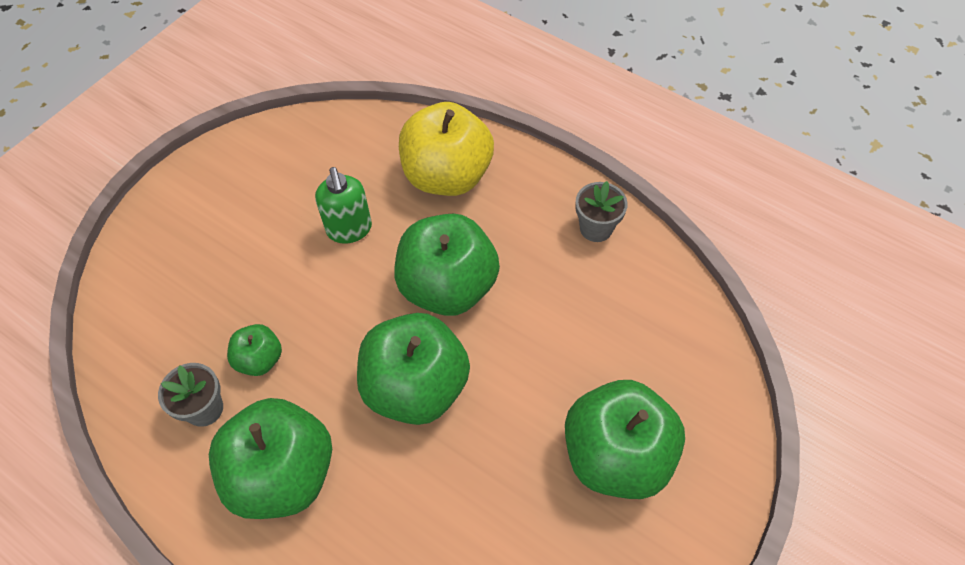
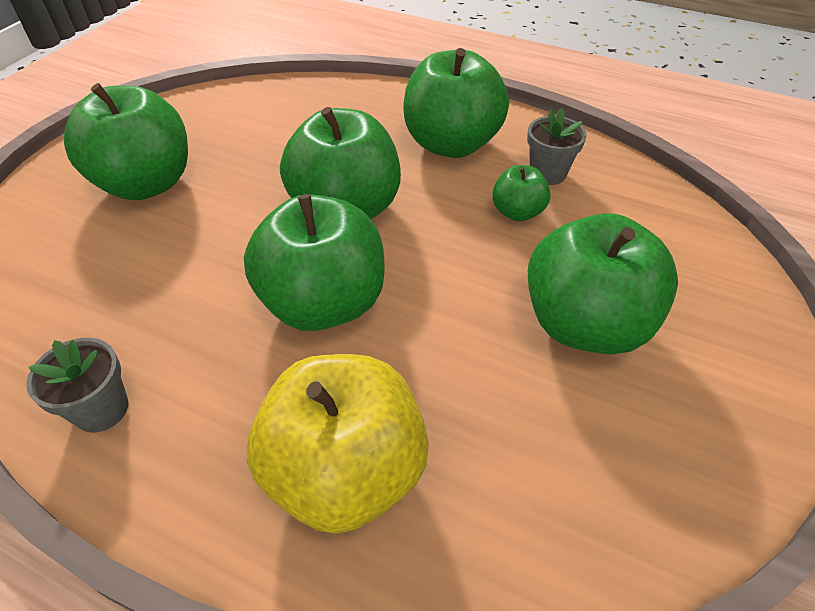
camera: 170 degrees right, 10 degrees down
(264, 244) = (584, 324): none -> green apple
(349, 230) = (477, 358): green soap dispenser -> none

